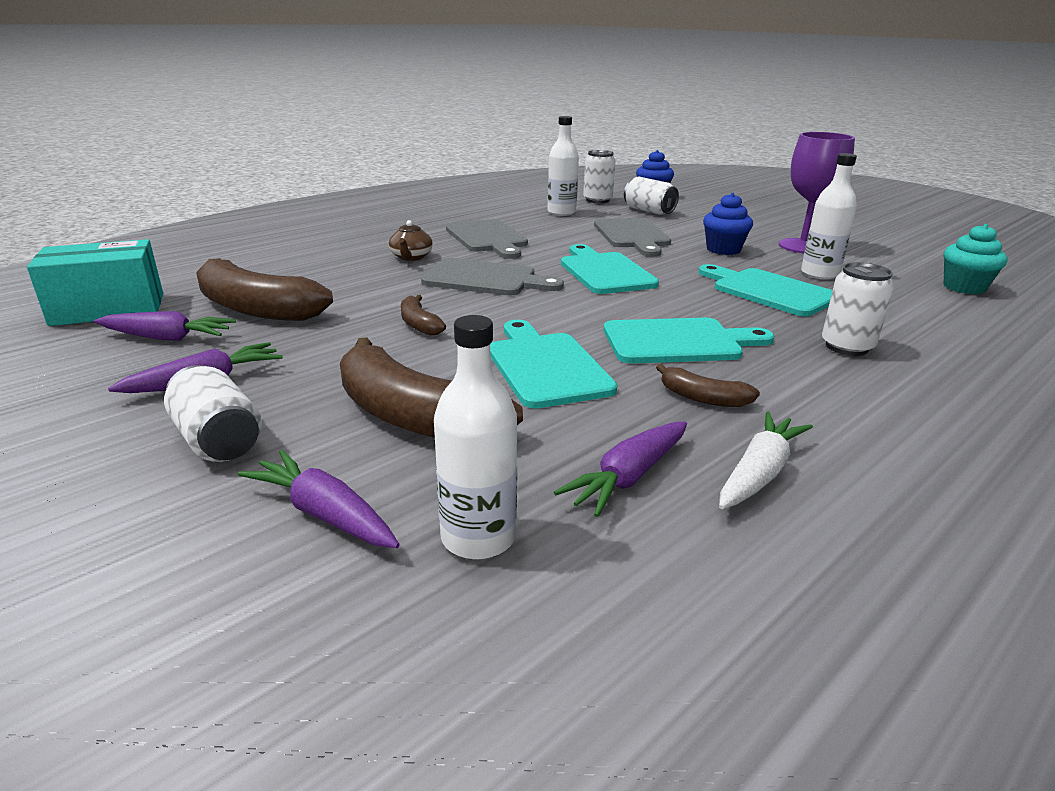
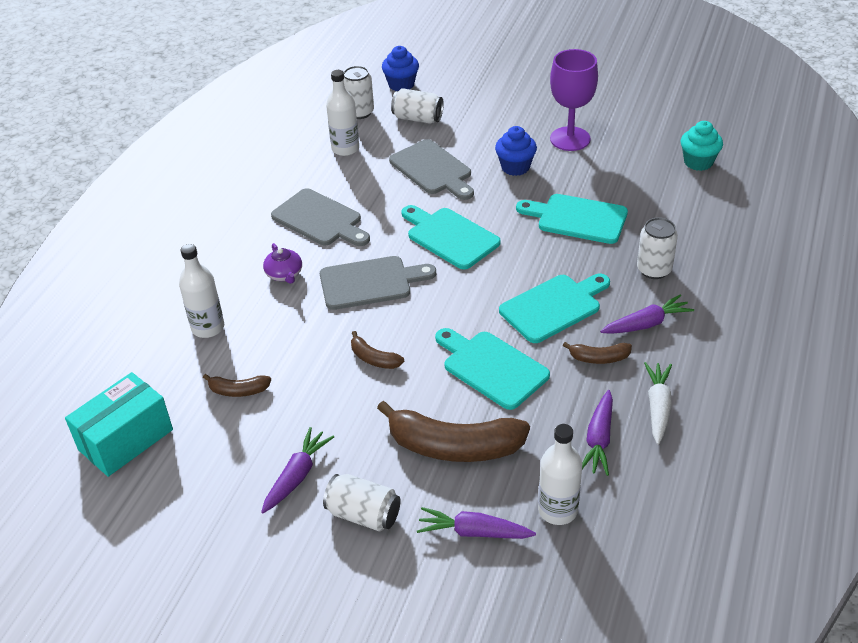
camera: 25 degrees left, 15 degrees up
(168, 338) = (215, 449): purple carrot -> purple carrot (647, 324)
(256, 308) = (238, 390): brown banana -> brown banana, size x0.47
(411, 257) = (284, 274): brown teapot -> purple teapot
(819, 274) = (600, 179): white bottle -> white bottle (208, 327)

